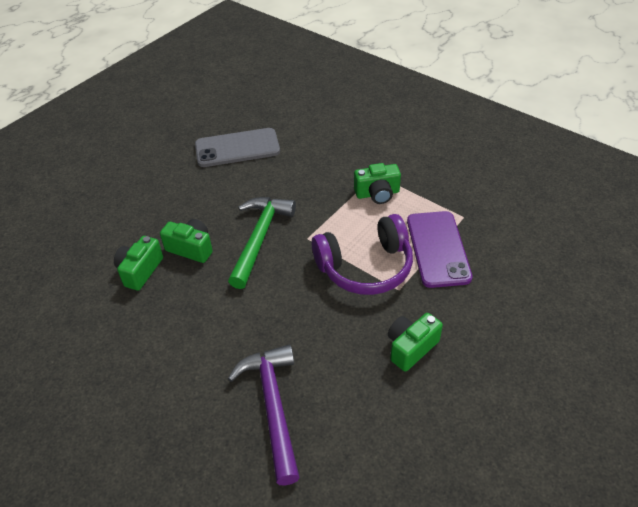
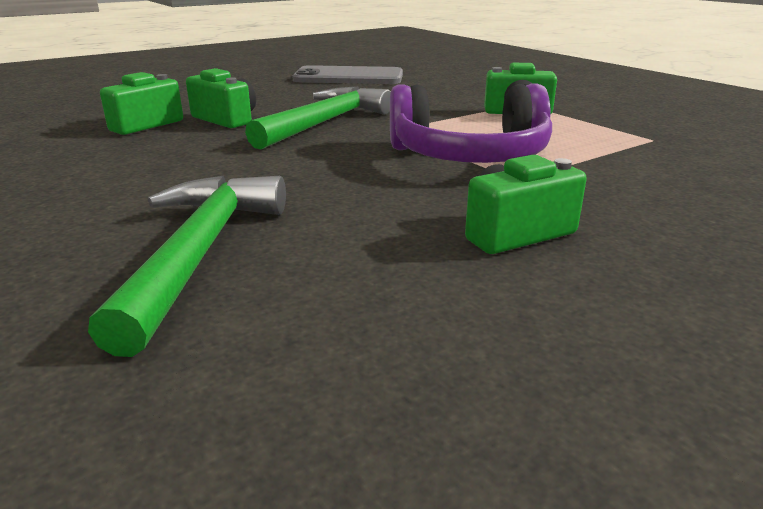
camera: 15 degrees right, 20 degrees down
(273, 407) = (199, 253): purple hammer -> green hammer
(438, 249) = (601, 156): purple phone -> none

